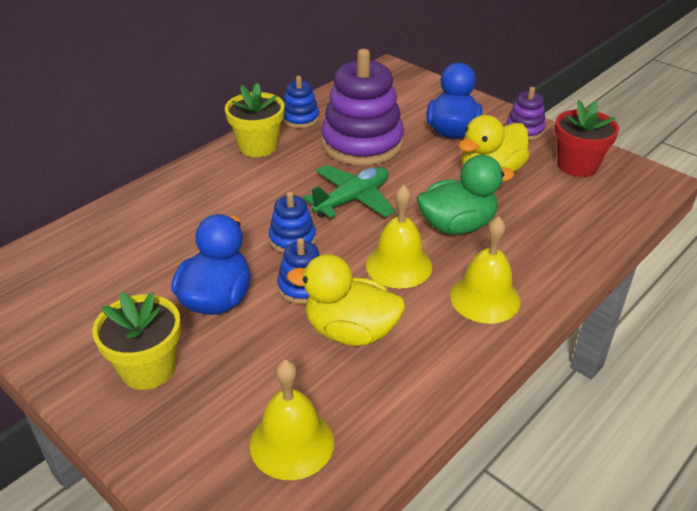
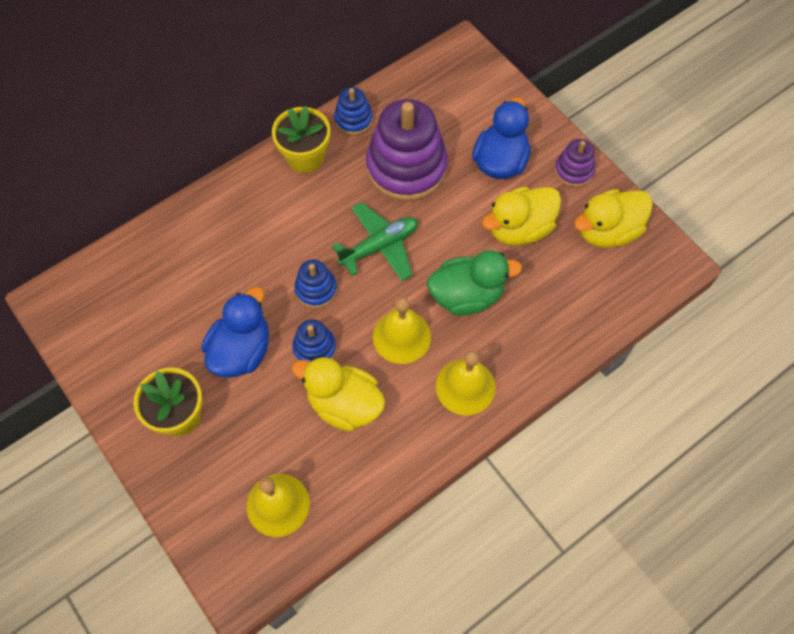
camera: 10 degrees right, 25 degrees up
(577, 165) = (607, 231): red flower pot -> yellow duck

